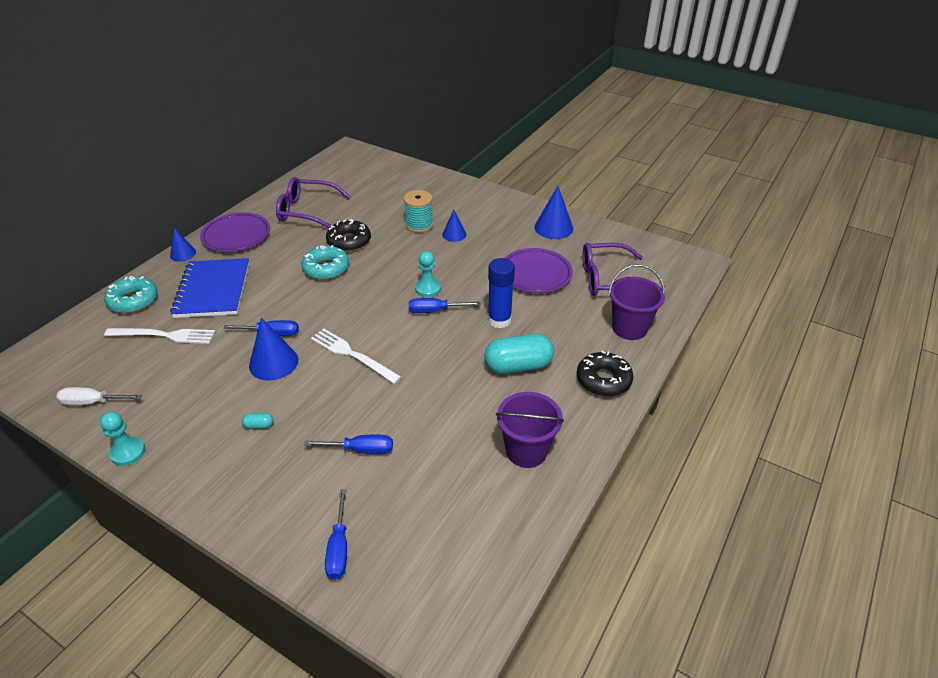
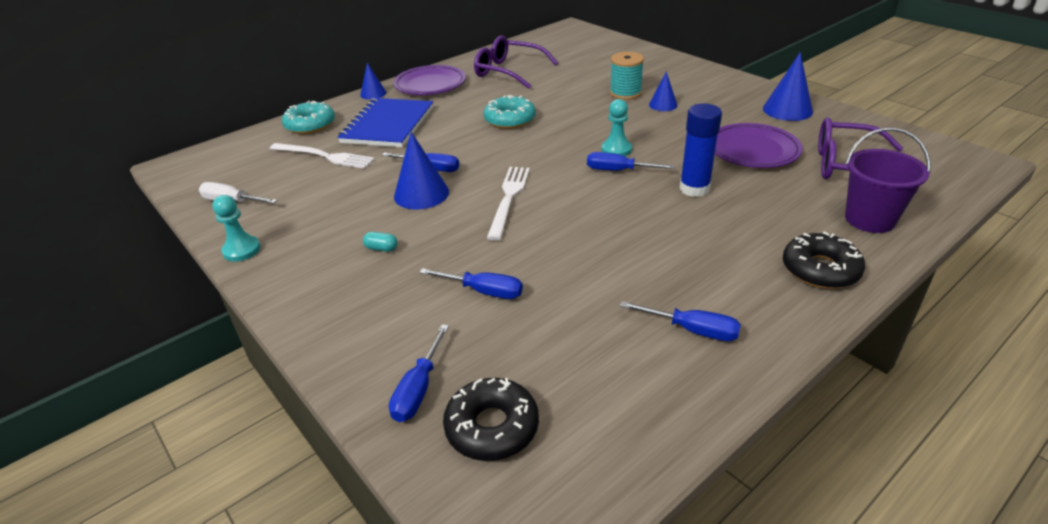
camera: 20 degrees right, 5 degrees down
(349, 241) = (543, 100): black donut -> black donut (492, 427)
(352, 355) = (509, 199): white fork -> white fork turned 45 degrees clockwise
(518, 366) = (706, 238): turquoise capsule -> none
(526, 451) = (692, 330): purple bucket -> blue screwdriver

